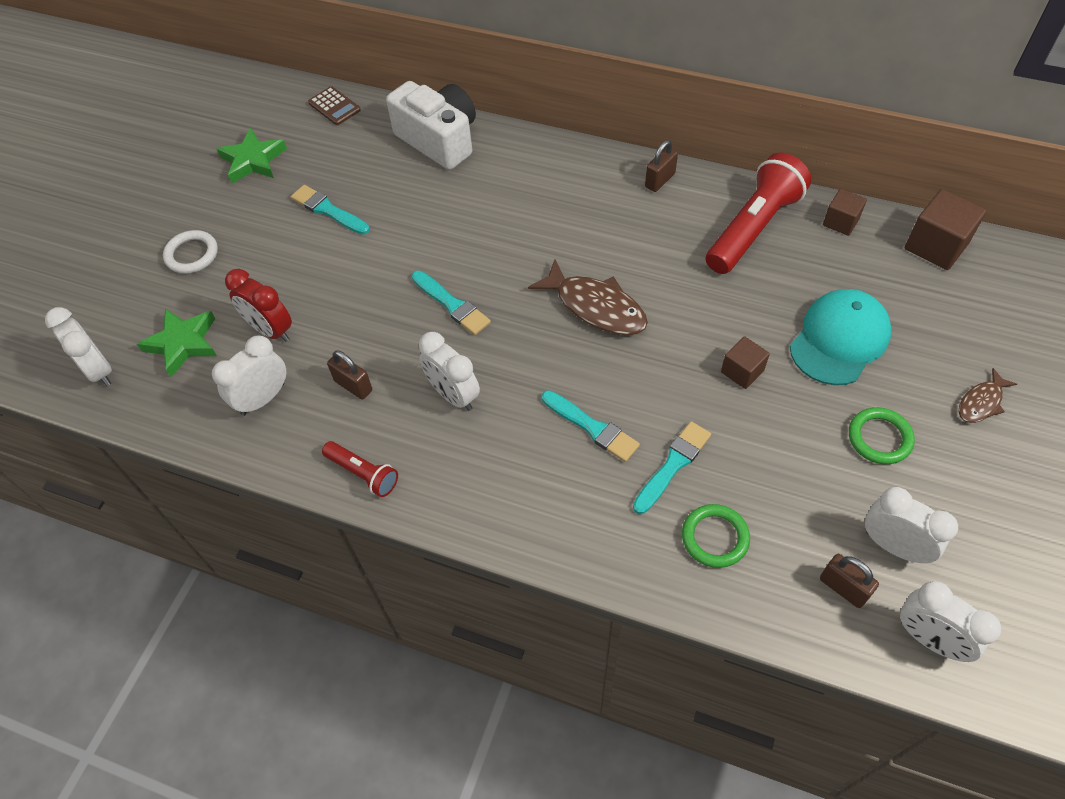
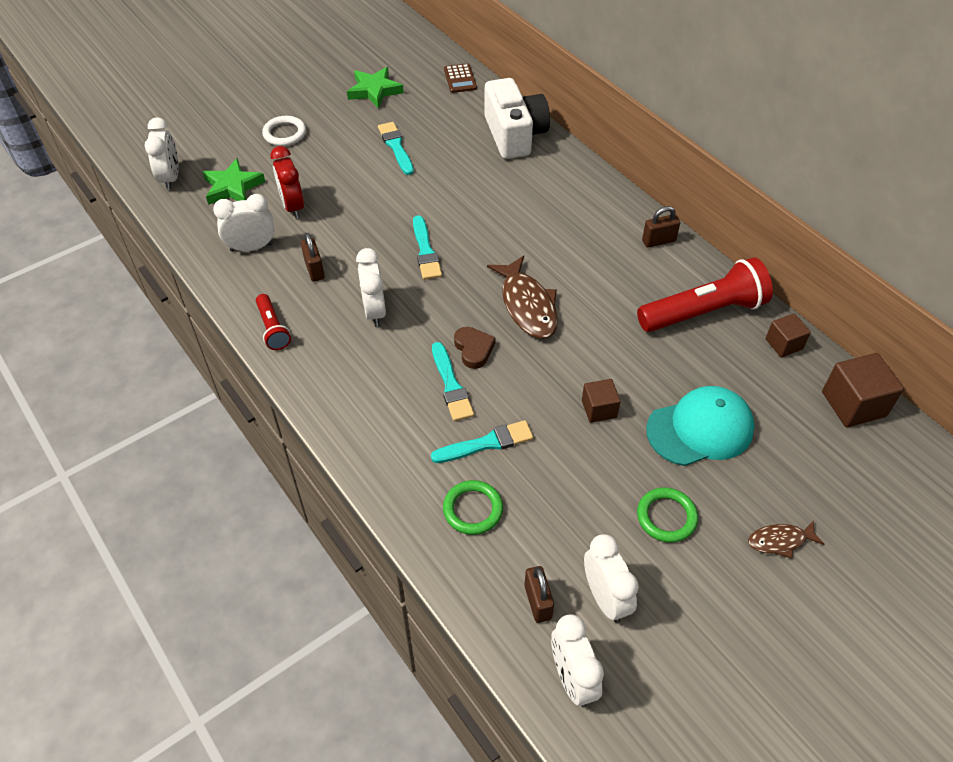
camera: 30 degrees right, 5 degrees down
(583, 379) = (473, 349): none -> brown heart

